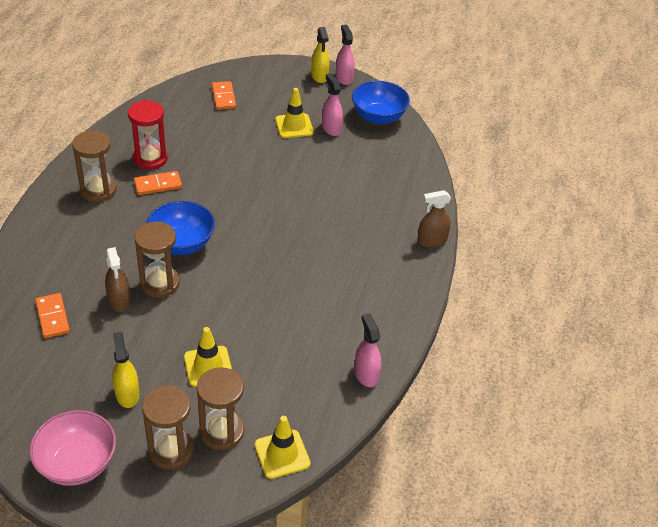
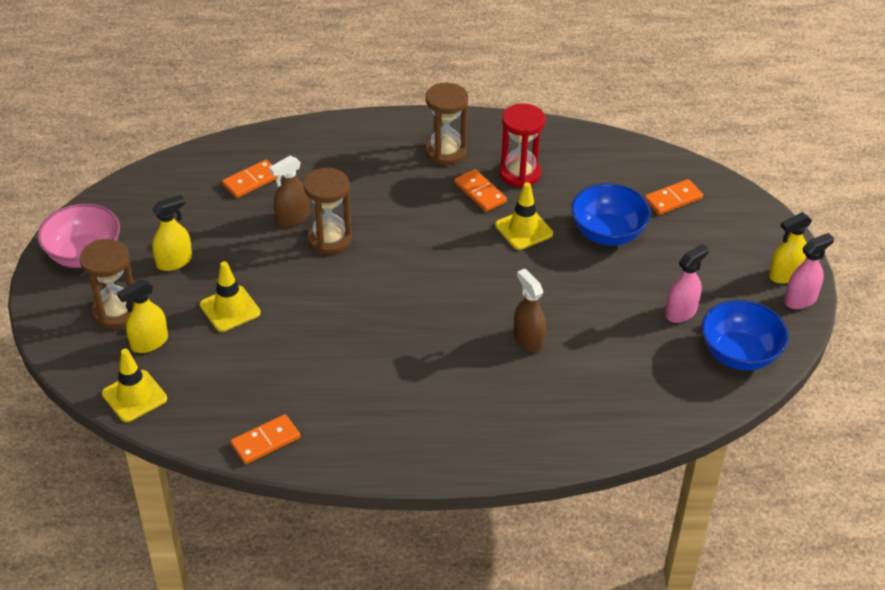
camera: 75 degrees right, 0 degrees up
(182, 243) = (397, 238): blue bowl -> blue bowl (607, 233)
(222, 432) = (149, 342): brown hourglass -> yellow spray bottle
(294, 126) = (661, 276): yellow traffic cone -> yellow traffic cone (524, 229)
(366, 374) = (266, 441): pink spray bottle -> orange domino
(431, 241) = (518, 461): brown spray bottle -> brown spray bottle (528, 339)

